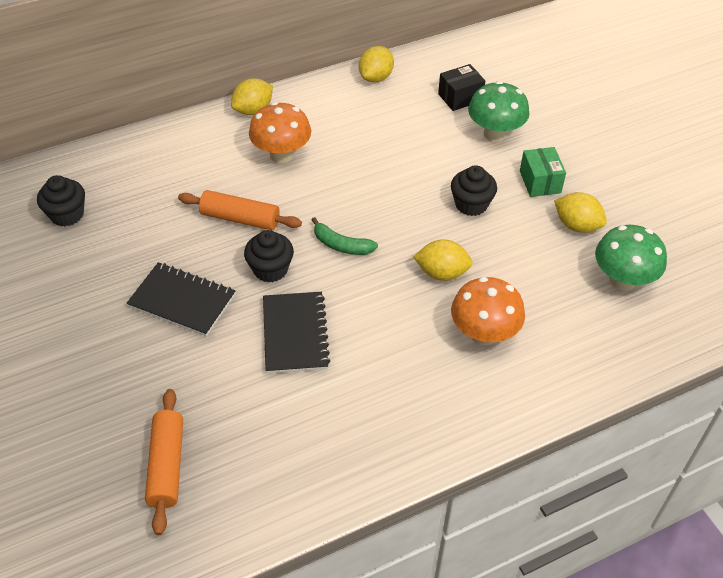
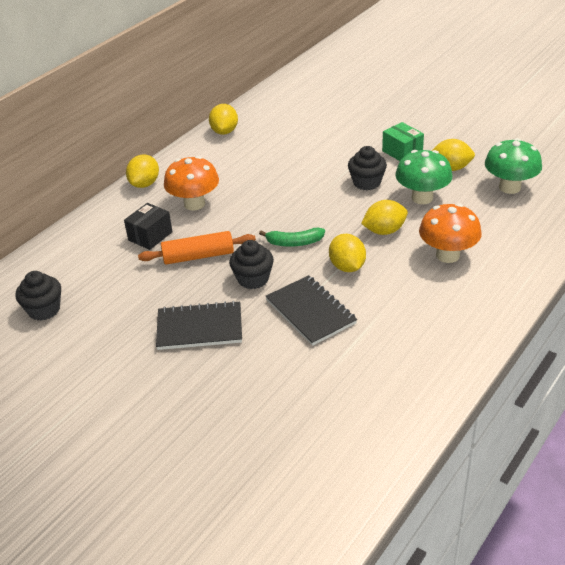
camera: 25 degrees left, 10 degrees down
(167, 465) = (288, 441): orange rolling pin -> none
(370, 298) = (347, 267): none -> yellow lemon
(460, 97) = (299, 123): black box -> black box (150, 236)
(495, 133) = (344, 135): green mushroom -> green mushroom (422, 198)

